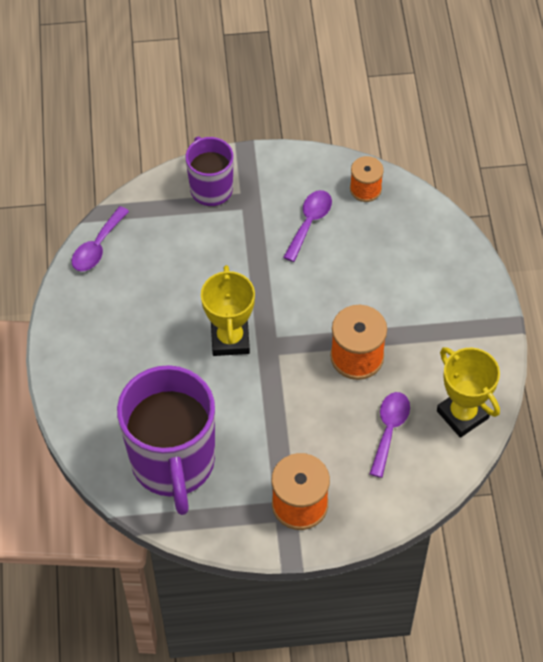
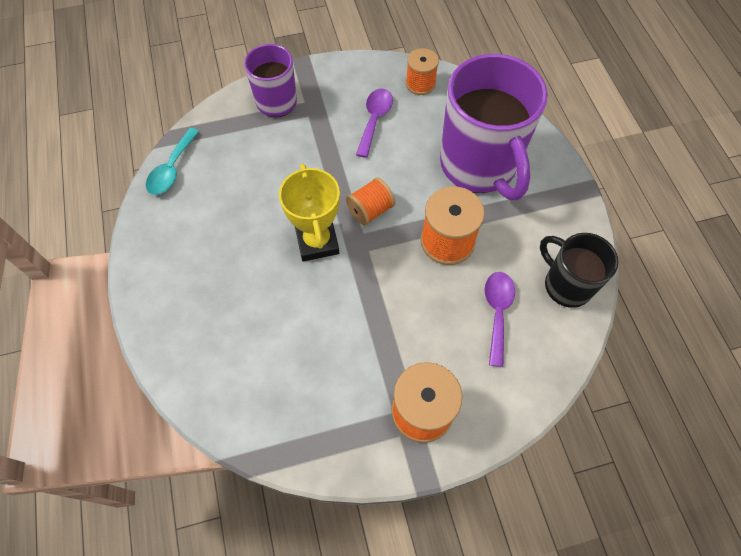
camera: 10 degrees left, 5 degrees up
(97, 247) = (172, 169): purple spoon -> turquoise spoon
(173, 463) = (277, 386): purple mug -> purple mug (479, 166)
(287, 316) = (370, 210): none -> orange spool
(462, 414) = (566, 285): yellow trophy -> black mug

